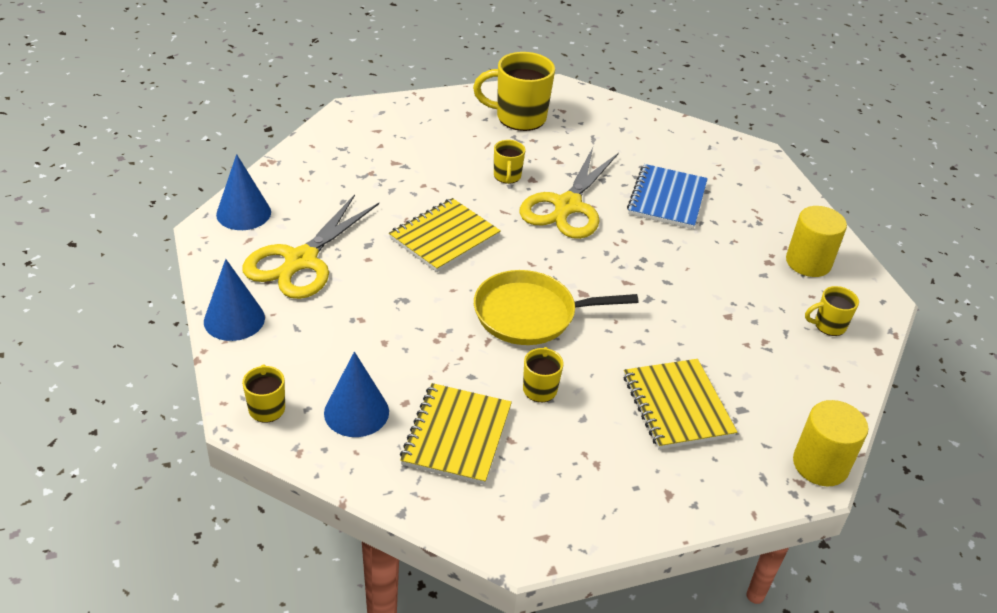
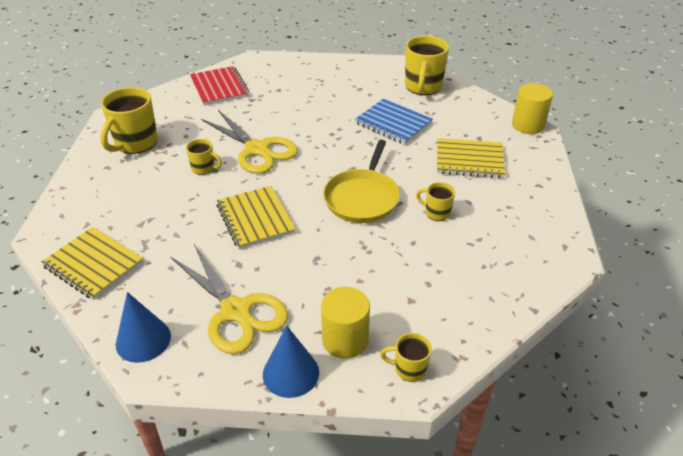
camera: 65 degrees left, 0 degrees up
(356, 412) = (430, 313): blue cone -> none
(457, 435) = (469, 264): yellow notebook -> yellow notebook (94, 264)
(667, 199) = (277, 106): blue notebook -> blue notebook (393, 123)
(669, 143) = (219, 87): none -> red notebook
(808, 262) = (367, 76): yellow cylinder -> yellow cylinder (345, 340)
(828, 325) = (423, 87): yellow mug -> yellow mug, size x1.92

